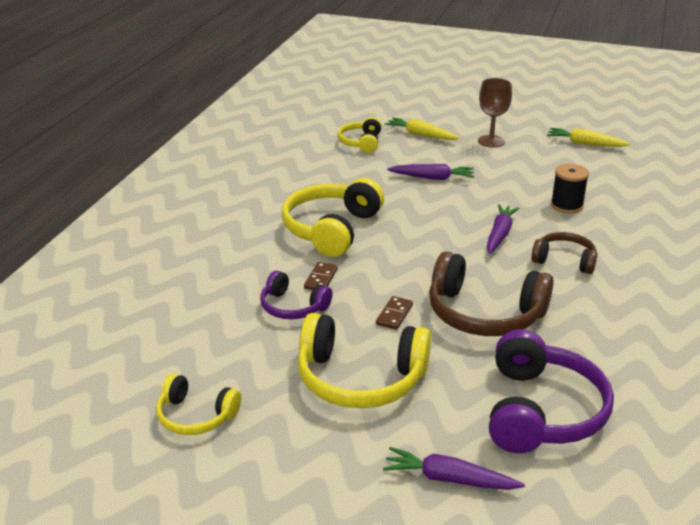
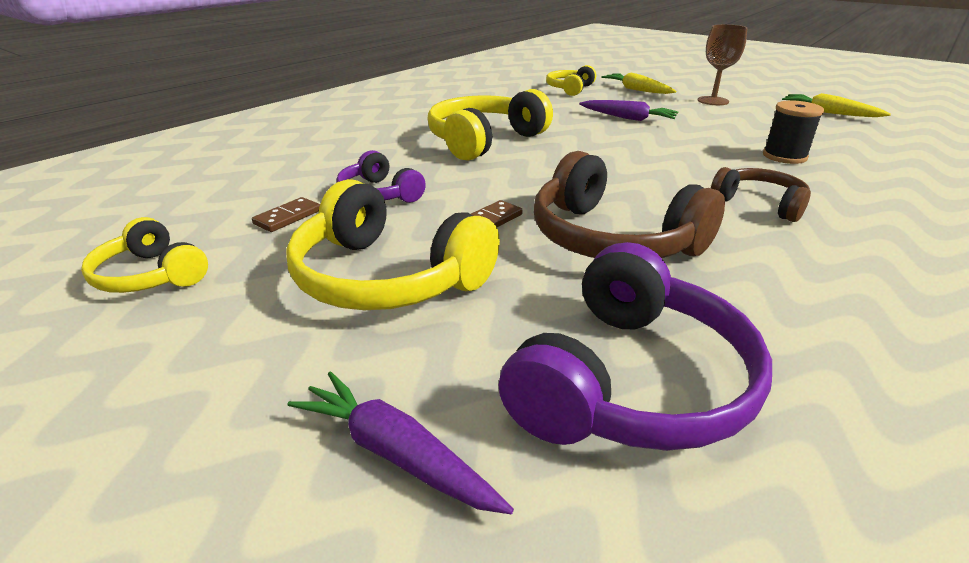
camera: 20 degrees right, 0 degrees up
(321, 279) = (434, 176): brown domino -> brown domino (288, 217)
(499, 234) = (681, 169): purple carrot -> none

